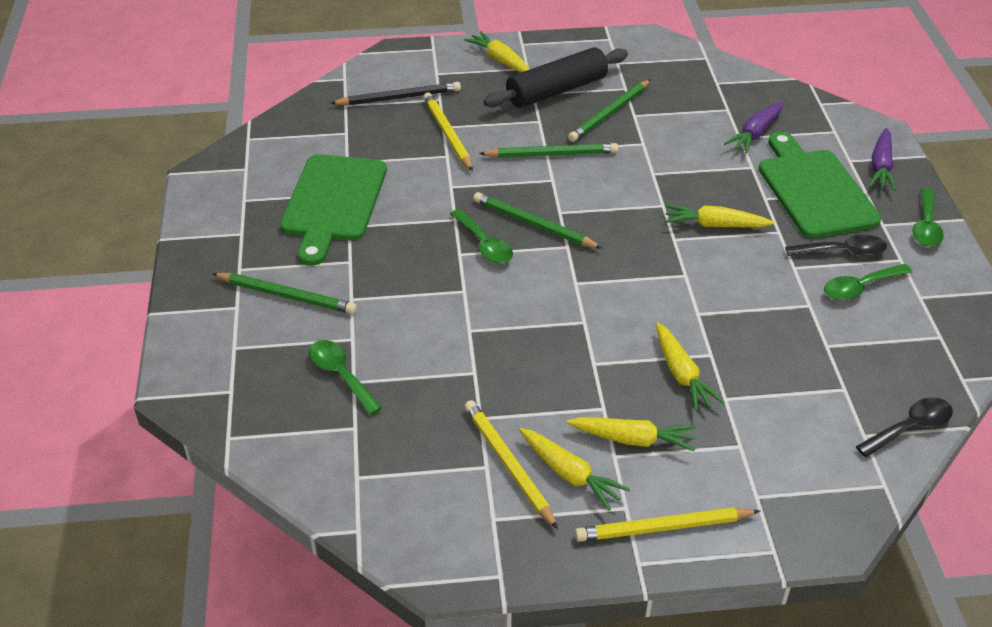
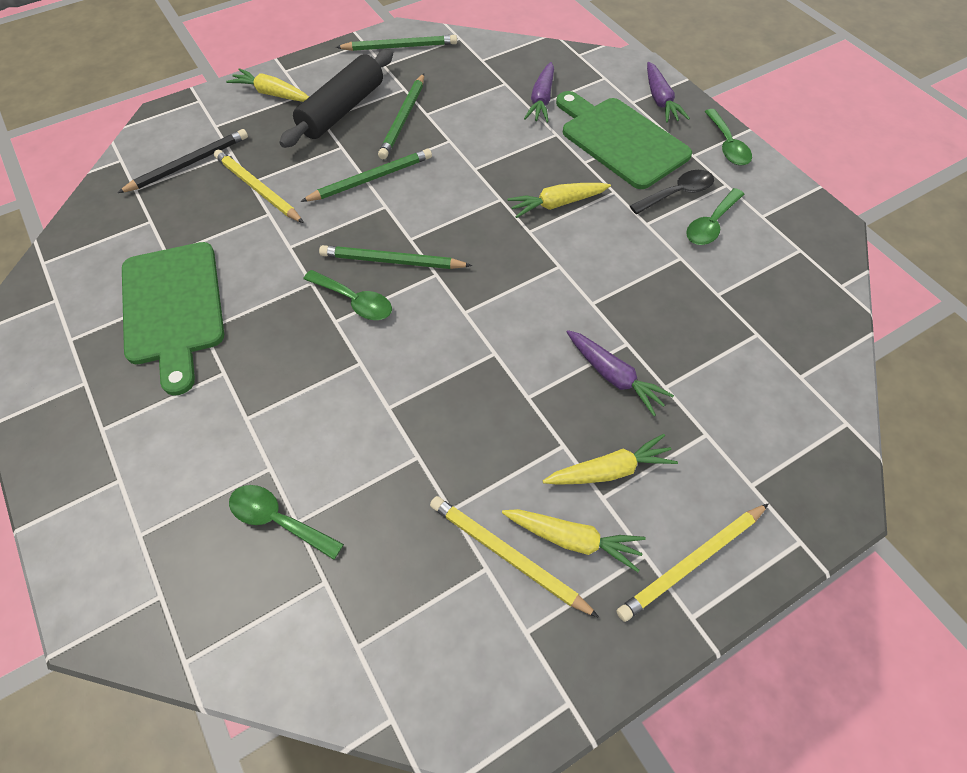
camera: 25 degrees left, 15 degrees up
(286, 296) = (171, 443): green pencil -> green pencil (399, 47)
(681, 374) = (614, 376): yellow carrot -> purple carrot
(910, 428) = (831, 353): black spoon -> none

